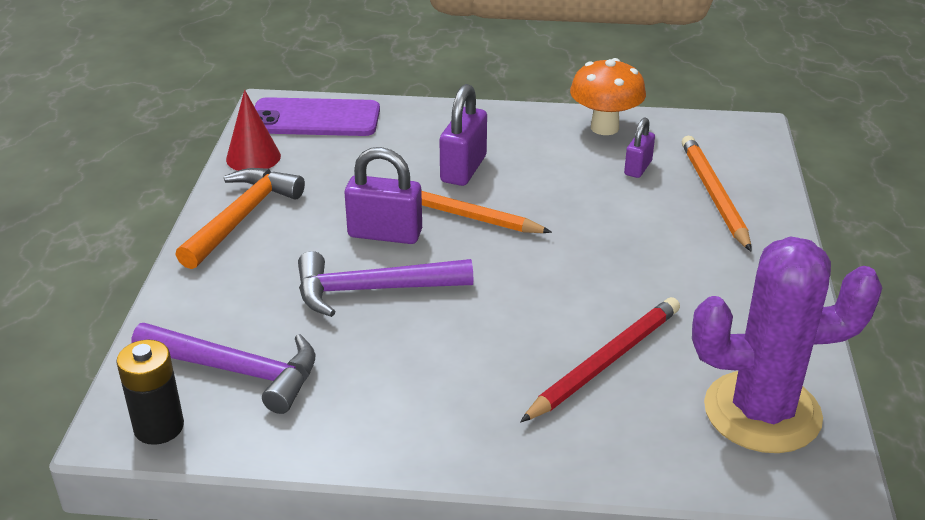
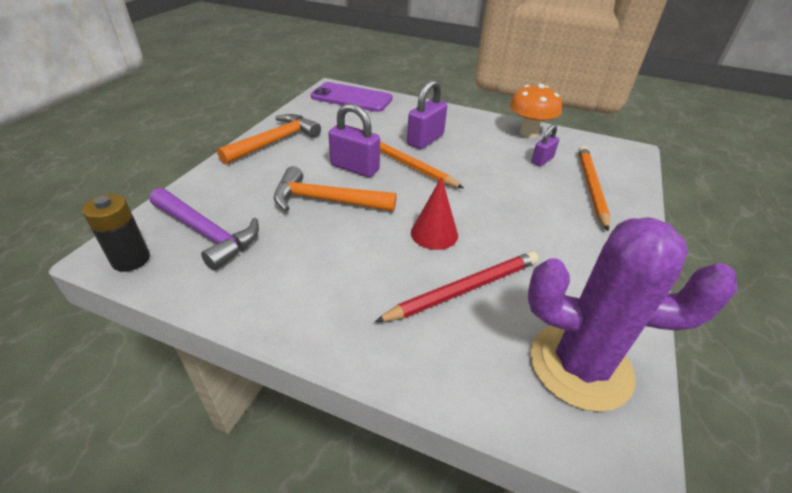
camera: 15 degrees right, 5 degrees up
(253, 157) = (303, 111): red cone -> red cone (434, 233)
(372, 290) = (326, 200): purple hammer -> orange hammer

